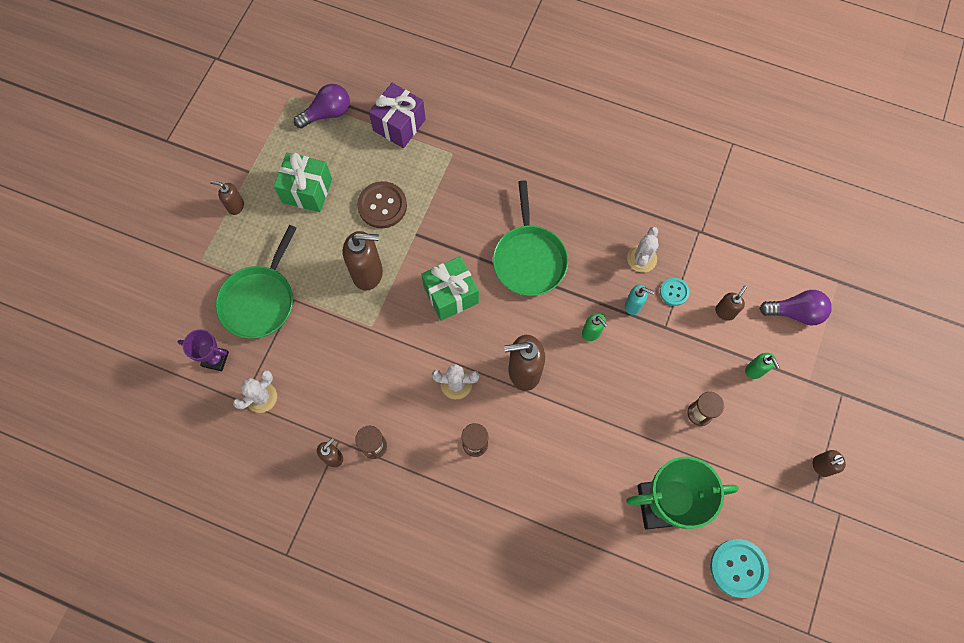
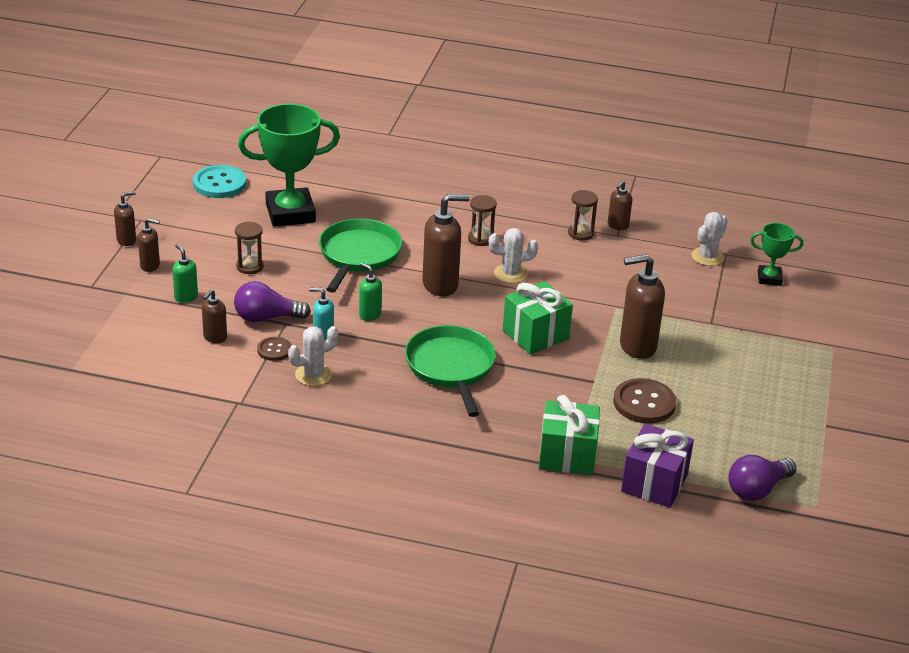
camera: 170 degrees right, 35 degrees down
(215, 359) = (769, 278): purple trophy -> green trophy
(235, 206) = (822, 392): brown soap dispenser -> brown soap dispenser (150, 266)
(259, 301) = (748, 320): green pan -> green pan (358, 255)
(307, 191) = (743, 411): green gift -> green gift (567, 455)
(642, 258) = (313, 375): white cactus -> white cactus turned 45 degrees clockwise
(674, 292) = (274, 350): turquoise button -> brown button
(795, 312) = (130, 341): purple light bulb -> purple light bulb (266, 317)

